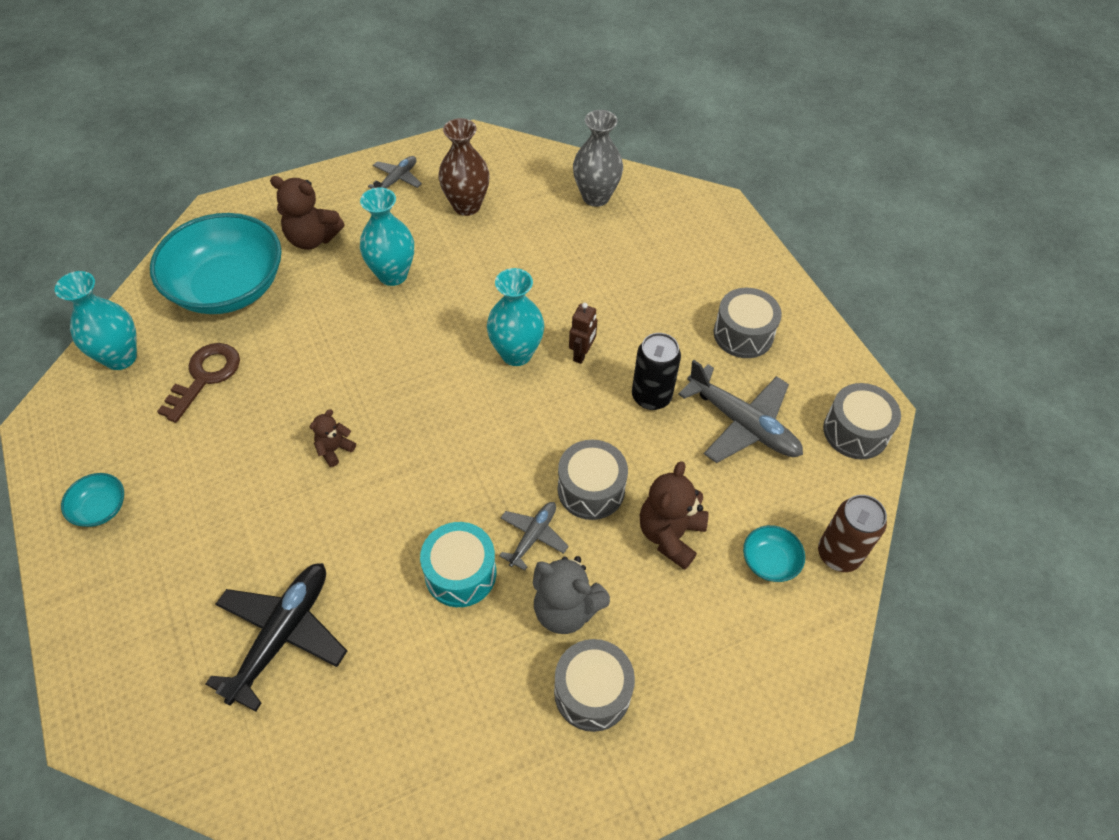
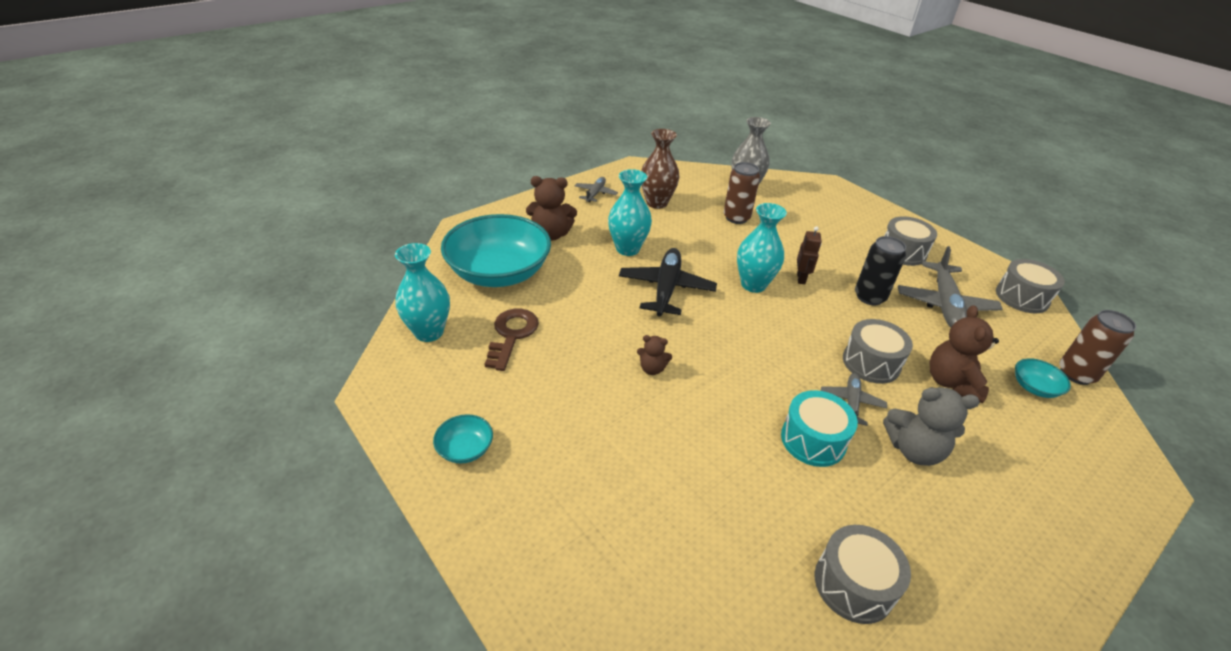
camera: 15 degrees left, 15 degrees down
(282, 635) = (692, 520): black plane -> black plane (666, 289)
(334, 449) = (652, 369): brown teddy bear -> brown teddy bear turned 105 degrees counterclockwise
(556, 245) = (736, 218): none -> brown can
(592, 692) = (981, 508): grey drum -> grey drum (853, 584)
(742, 424) = (944, 304): grey plane -> grey plane turned 75 degrees clockwise

